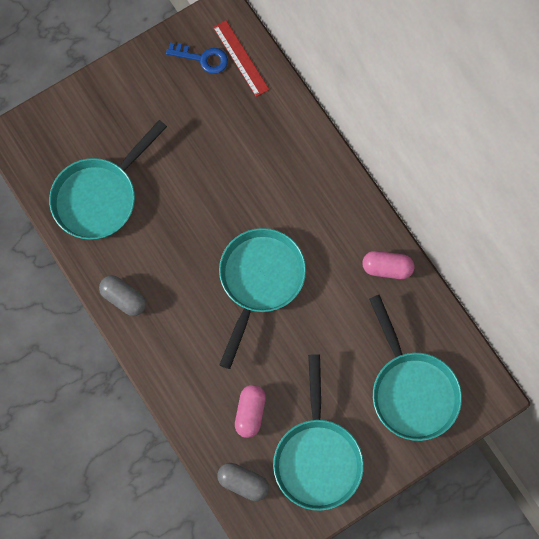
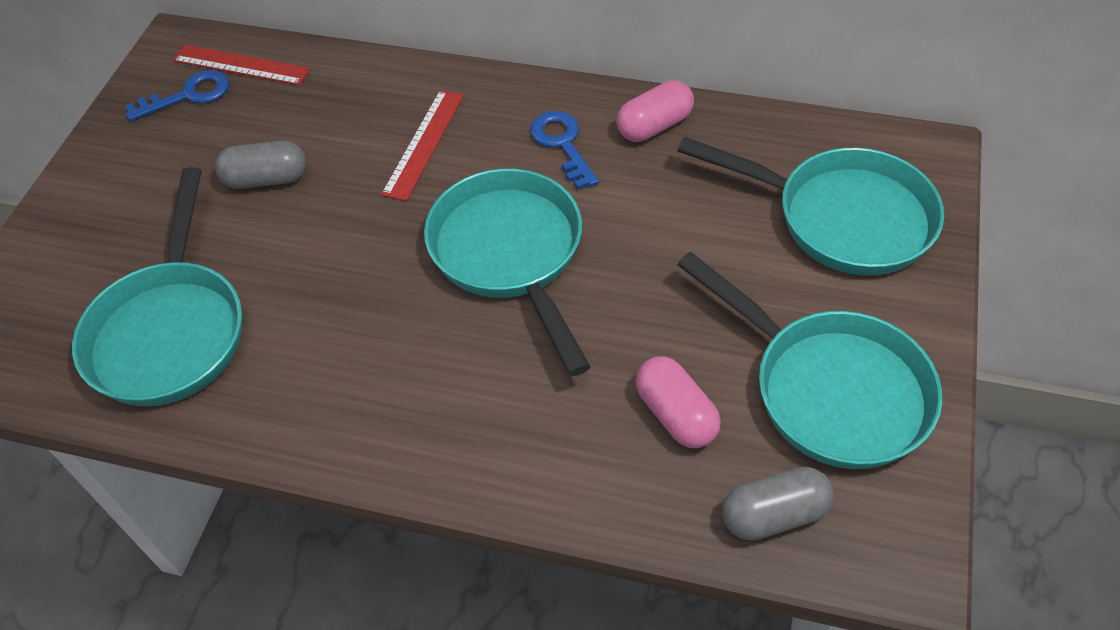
camera: 40 degrees left, 20 degrees down
(123, 298) = (330, 425): grey capsule -> grey capsule (266, 179)
(279, 185) = (424, 144): none -> red ruler
(337, 241) = (562, 144): none -> blue key

